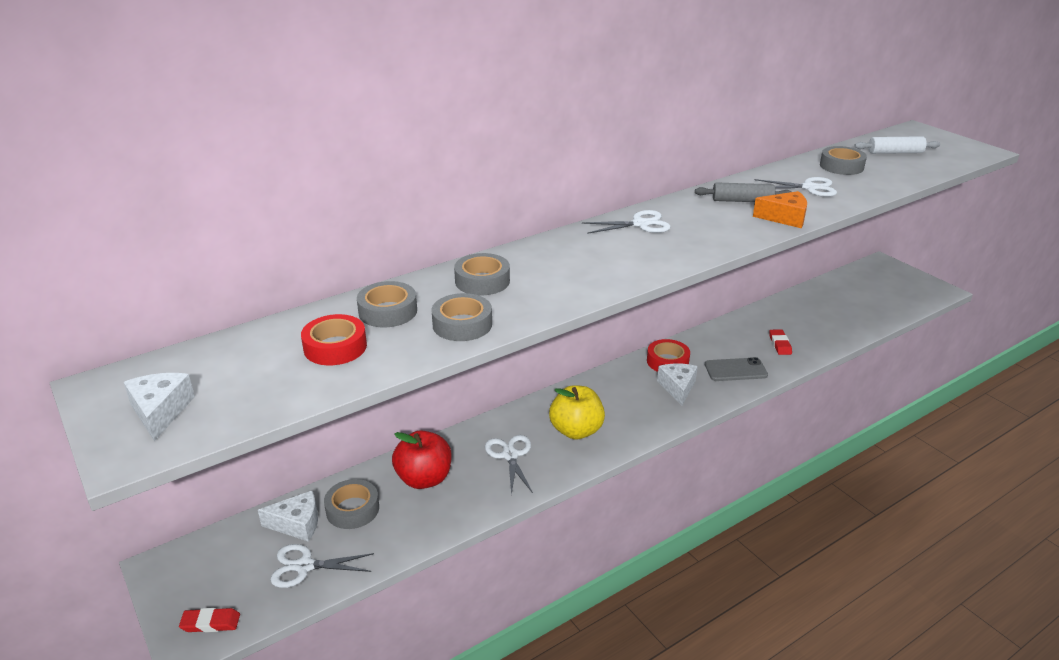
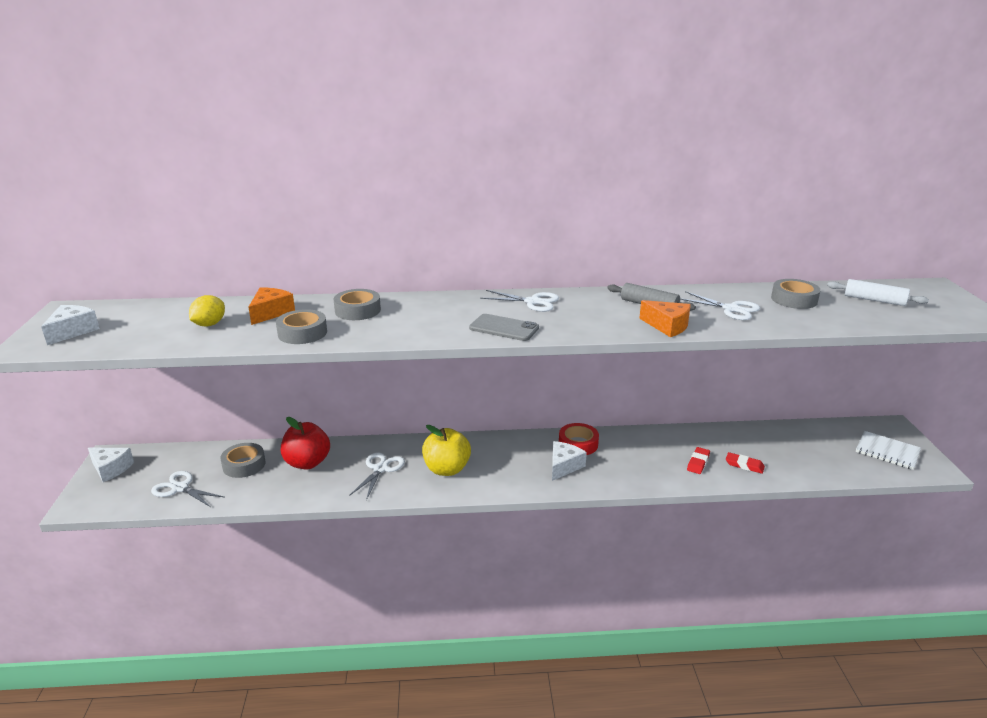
camera: 30 degrees right, 5 degrees down
(210, 623) = (98, 499): red eraser -> red eraser (744, 465)
(297, 524) = (204, 461): white cheese -> white cheese (111, 469)
(335, 347) = (209, 324): red tape -> yellow lemon
(388, 311) = (271, 313): grey tape -> orange cheese
(735, 370) = (631, 469): grey phone -> grey phone (504, 328)
(898, 286) = (887, 451): none -> white notebook

